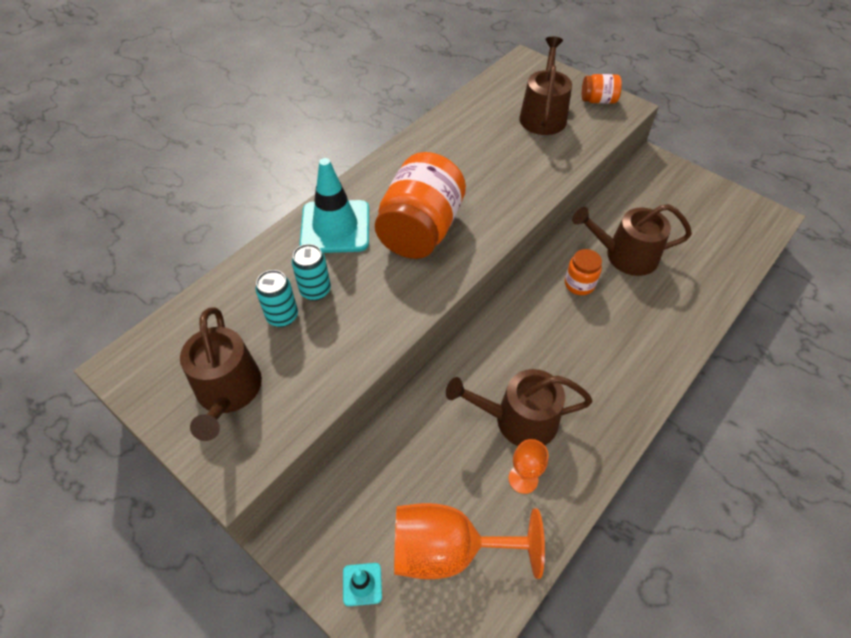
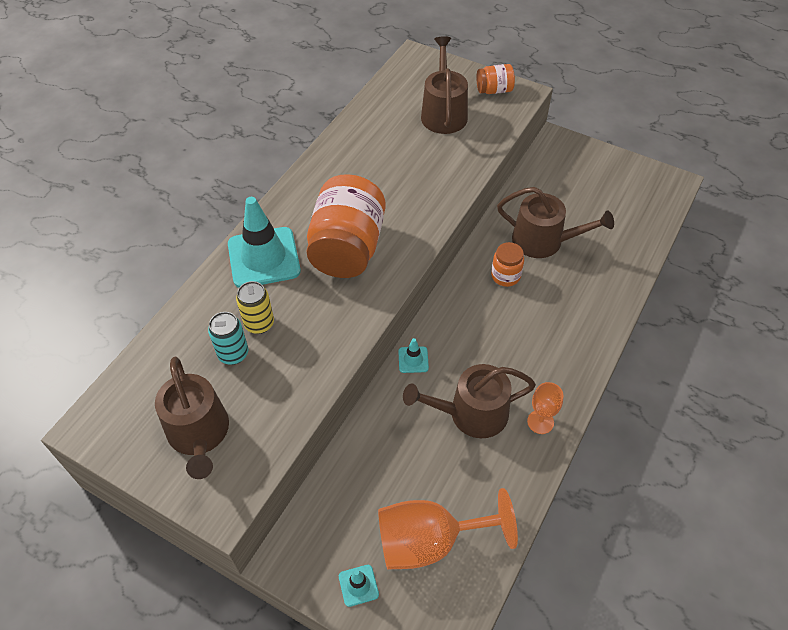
camera: 10 degrees left, 0 degrees up
(315, 290) = (259, 324): turquoise can -> yellow can
(468, 353) = (413, 360): none -> turquoise traffic cone
(523, 479) = (485, 466): orange goblet -> orange goblet (540, 422)
(625, 255) = (544, 241): brown watering can -> brown watering can turned 150 degrees counterclockwise

